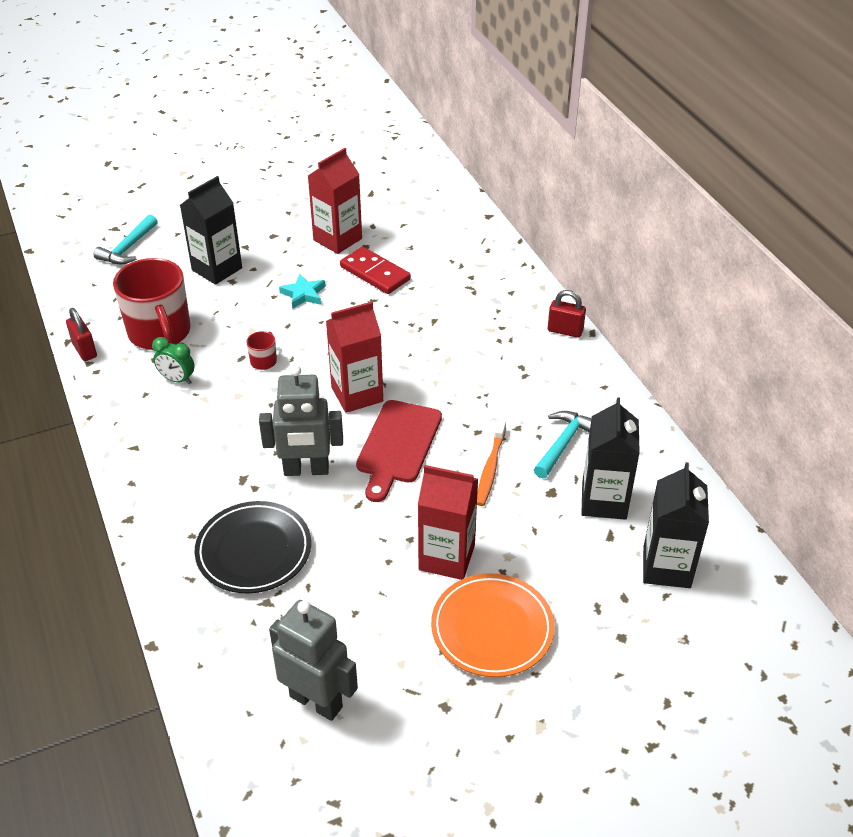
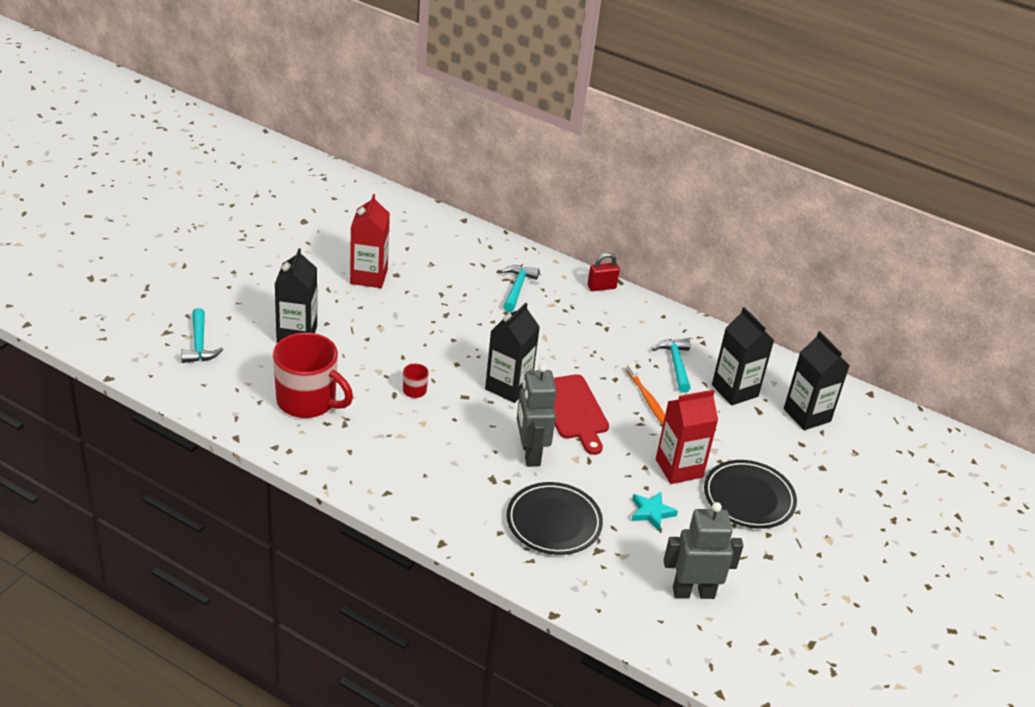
camera: 40 degrees left, 5 degrees down
(85, 350) = (260, 439): red padlock -> none
(177, 379) = (363, 430): green clock -> none
(303, 294) = (389, 328): turquoise star -> turquoise star (651, 512)
(306, 470) = (530, 453): grey robot -> grey robot turned 120 degrees clockwise
(357, 394) = (508, 387): red carton -> black carton
(375, 273) = (426, 293): red domino -> none
(471, 300) = (517, 288): none -> turquoise hammer
(492, 629) = (748, 498): orange plate -> black plate

